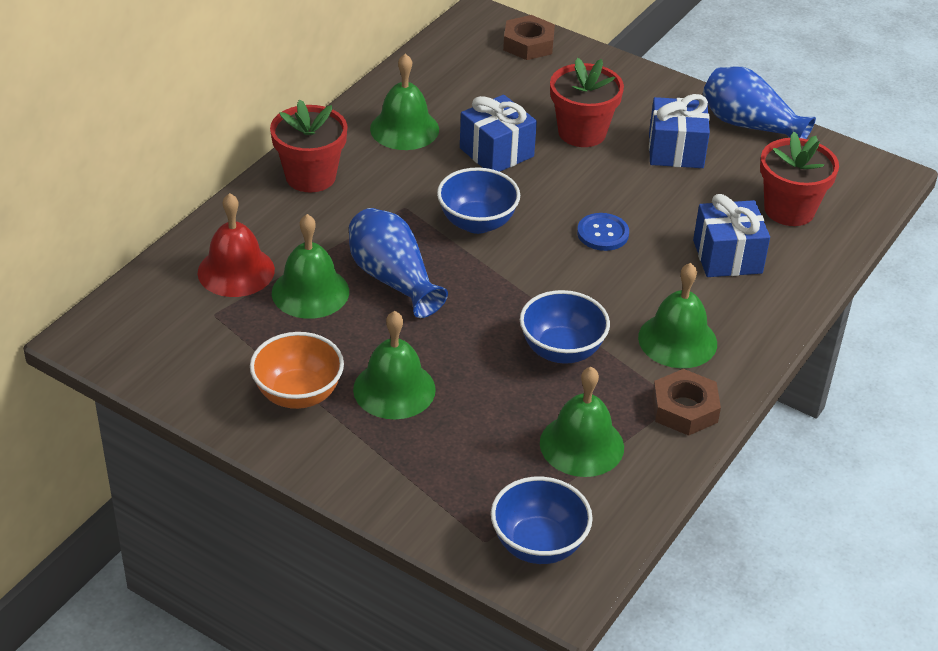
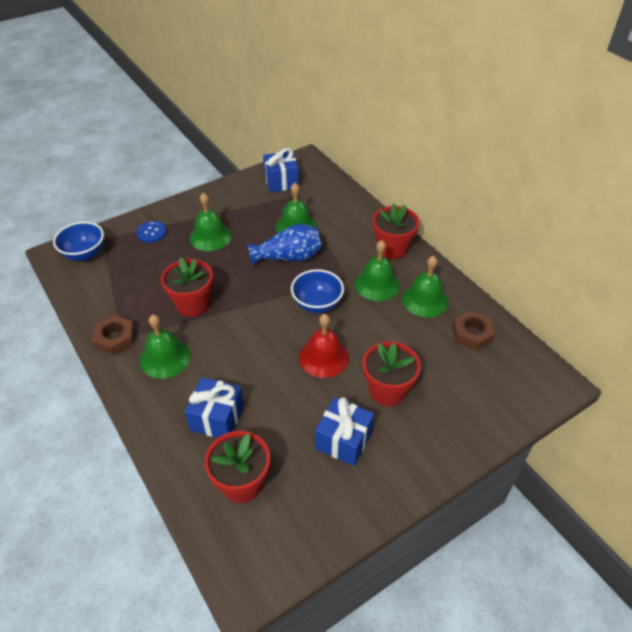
camera: 115 degrees right, 5 degrees up
(236, 271) = (326, 207): red bell -> red bell (324, 357)
(298, 394) = (229, 207): orange bowl -> none
(496, 152) = (382, 336): blue gift -> blue gift (281, 182)
(528, 44) = (513, 400): brown nut -> brown nut (472, 334)
(561, 350) = (193, 304): blue bowl -> red flower pot
(581, 445) = (126, 289): green bell -> green bell (377, 284)
(602, 233) = (276, 360): blue button -> blue button (151, 233)
(749, 125) = (355, 510): blue vase -> none

